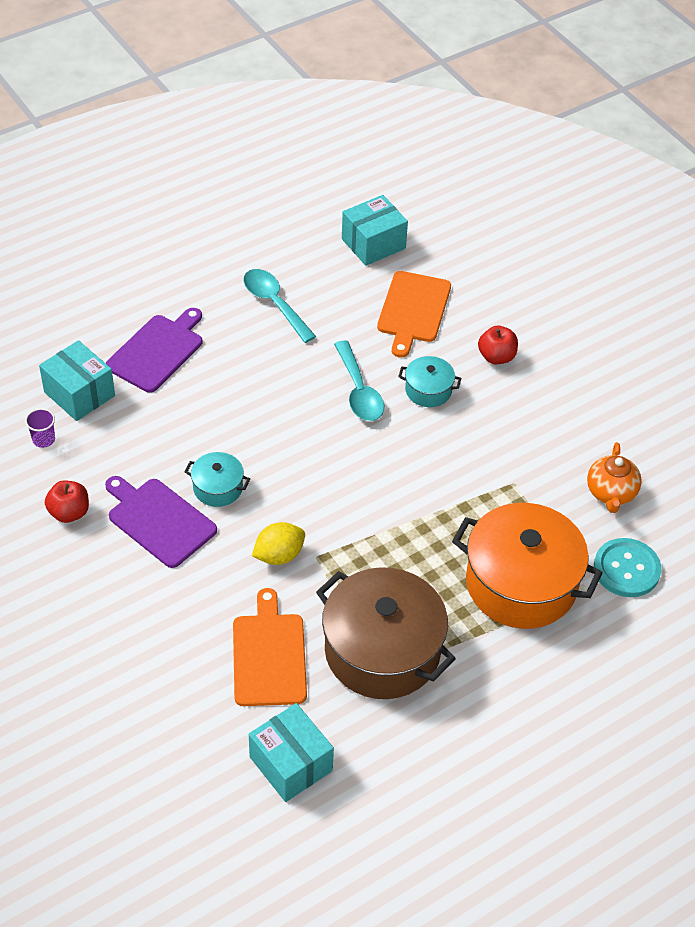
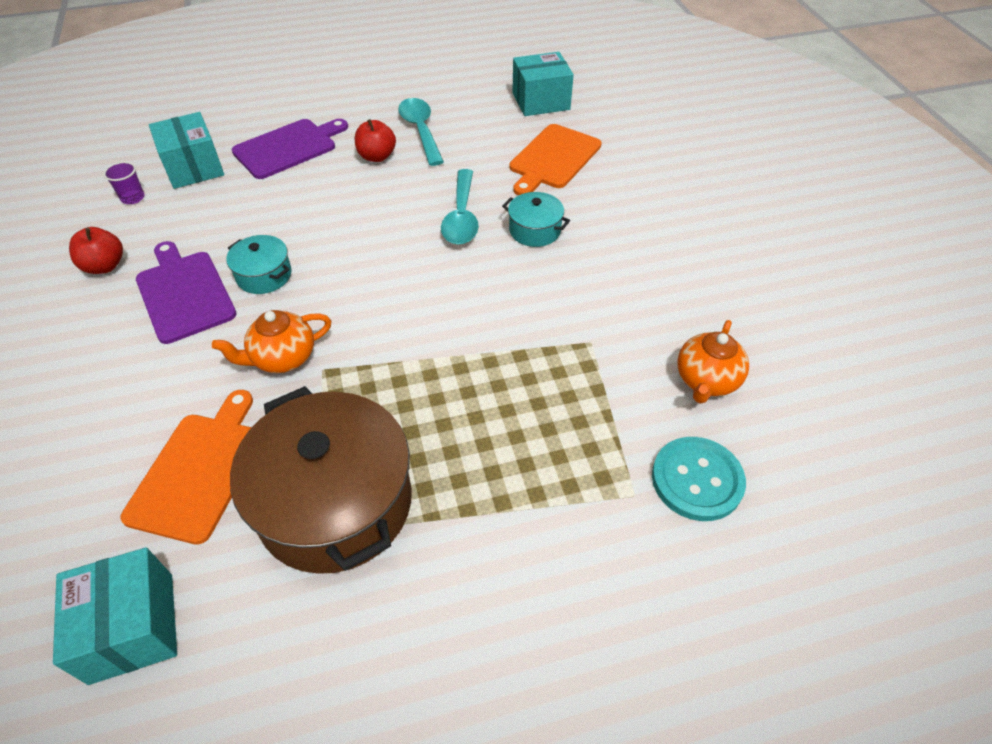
camera: 20 degrees right, 0 degrees up
(279, 555) = (283, 358): yellow lemon -> orange teapot
(496, 357) = (622, 214): red apple -> red apple (377, 156)
(521, 583) = (550, 463): orange pot -> none

